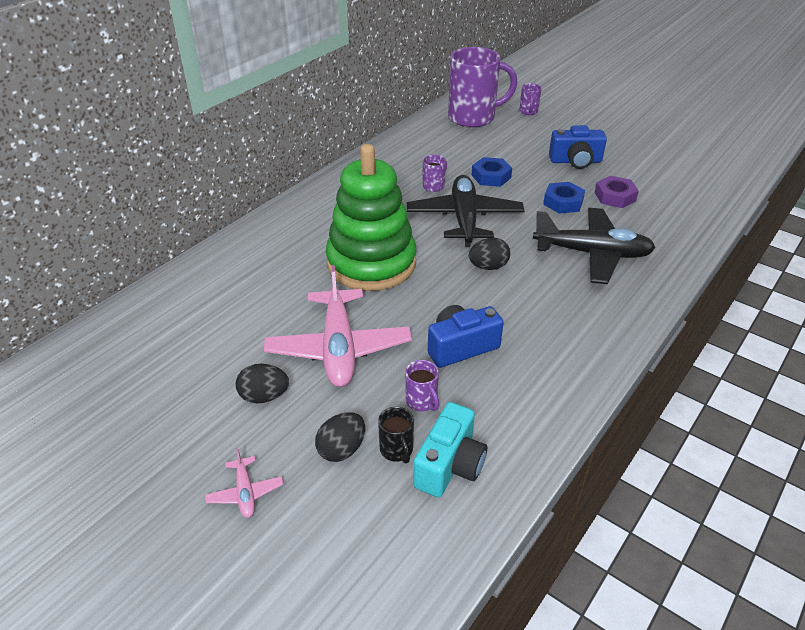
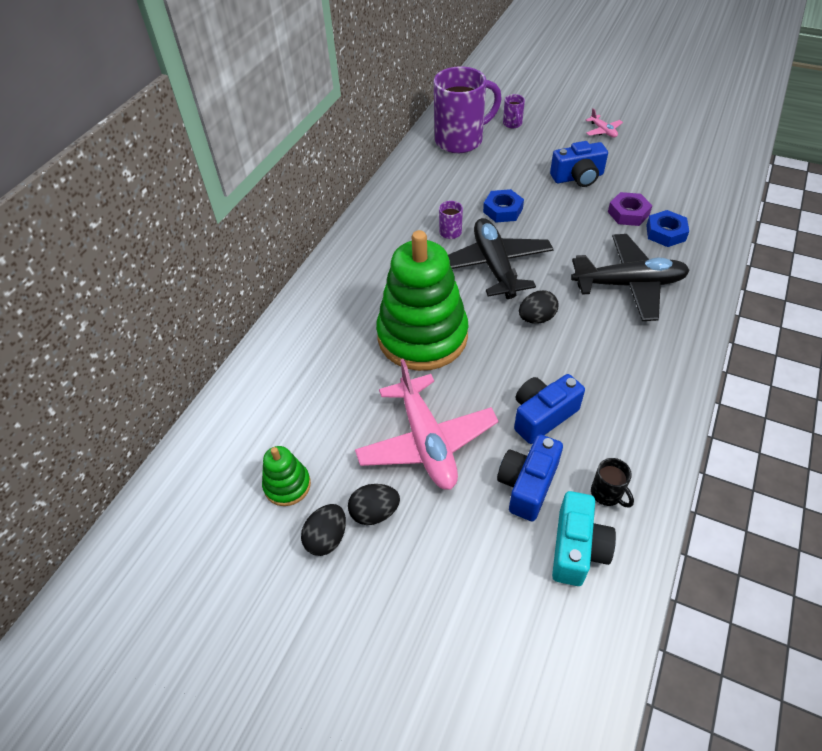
camera: 10 degrees left, 10 degrees up
(193, 359) = (287, 485): none -> green stacking toy
(245, 492) = (398, 623): pink plane -> pink plane (603, 131)
(342, 449) = (471, 555): black egg -> black egg (327, 538)
(397, 450) = (523, 544): black mug -> black mug (607, 494)
(422, 401) = (527, 485): purple mug -> blue camera
(563, 202) = (582, 229): blue nut -> blue nut (665, 233)

